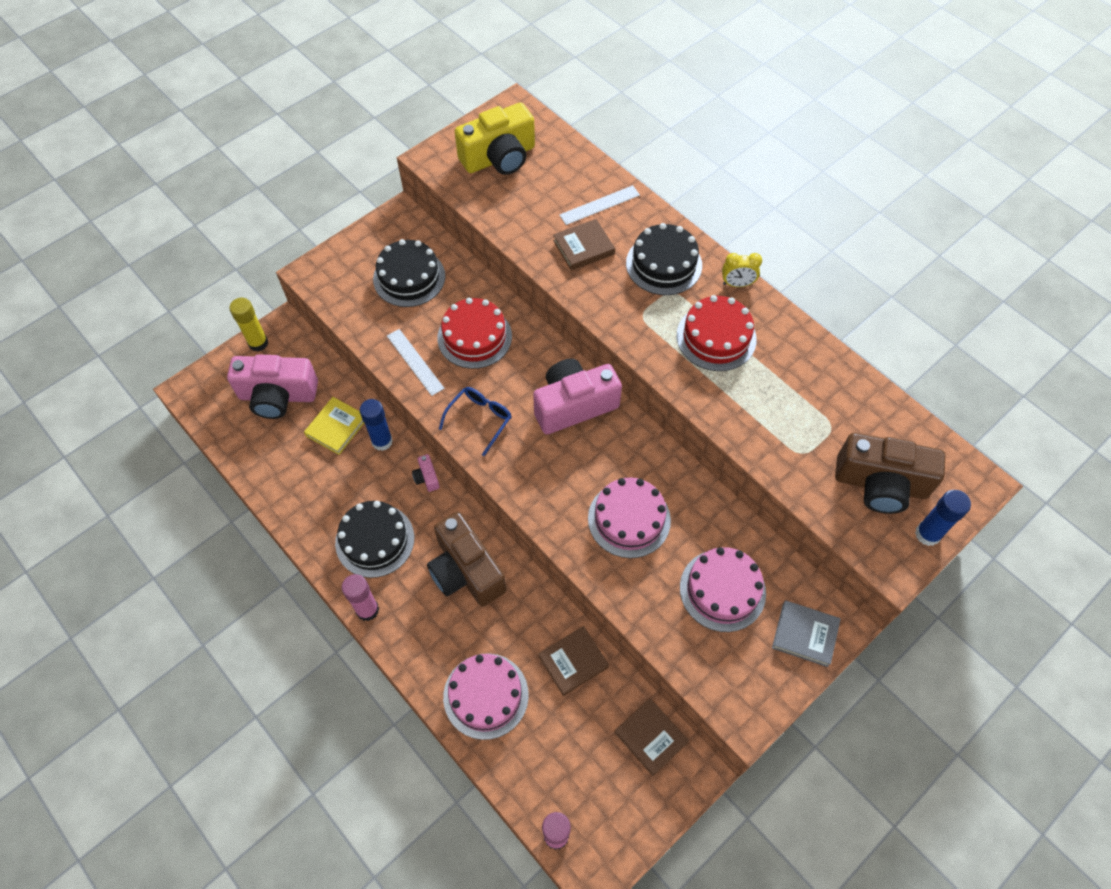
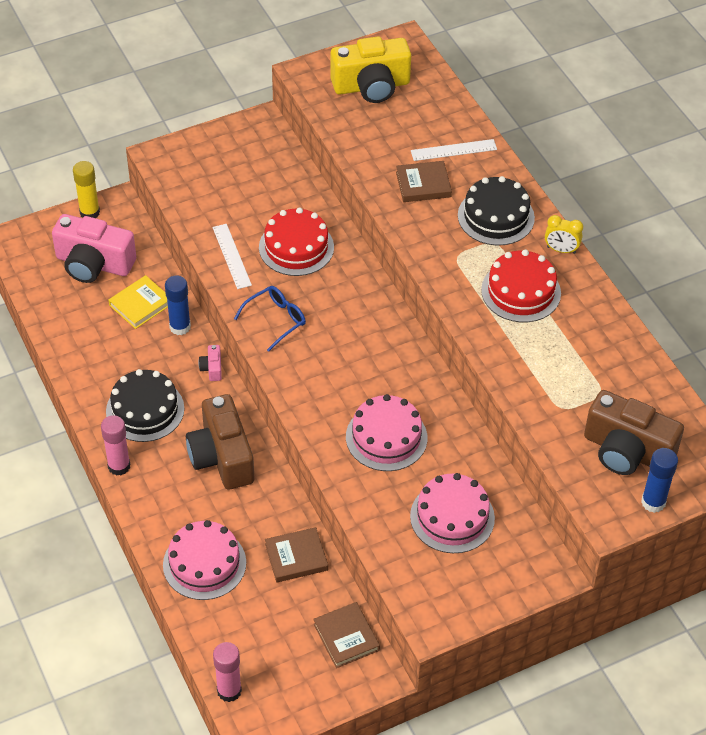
camera: 15 degrees right, 10 degrees down
(409, 277) = (251, 180): black cake -> none
(574, 405) = (370, 329): pink camera -> none
(805, 634) = (516, 572): grey book -> none

